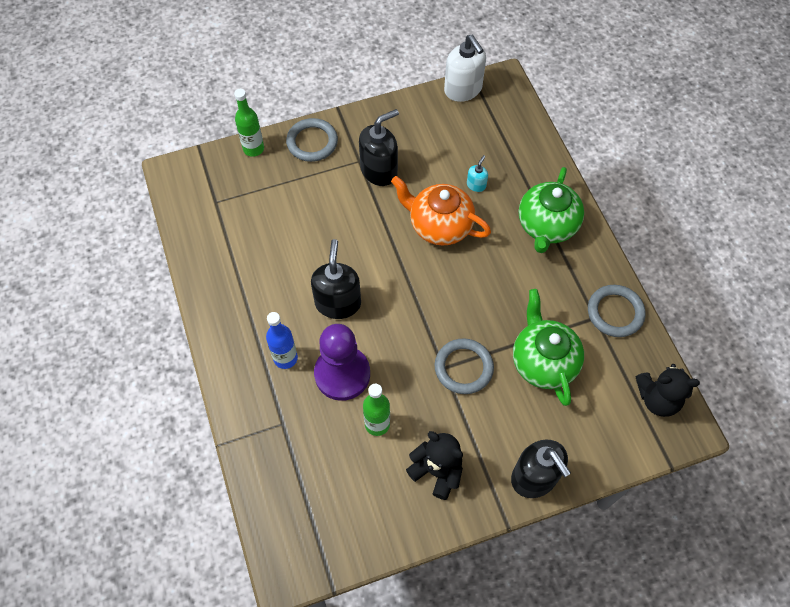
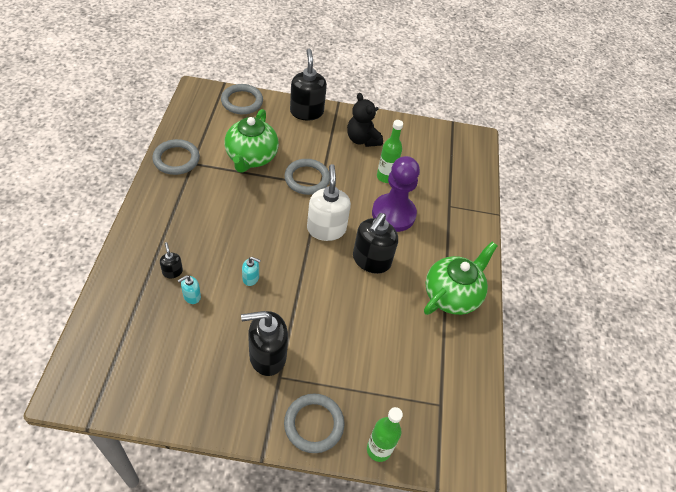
camera: 160 degrees left, 10 degrees down
(285, 358) = (430, 242): blue bottle -> none
(439, 226) = (251, 278): orange teapot -> turquoise soap dispenser
(463, 89) = (116, 404): white soap dispenser -> white soap dispenser (326, 229)
(510, 196) = (172, 272): none -> black soap dispenser
(547, 226) = (166, 234): green teapot -> green teapot (452, 295)
(622, 444) = (242, 101): none -> grey ring
(657, 399) = (199, 109): black teddy bear -> none

